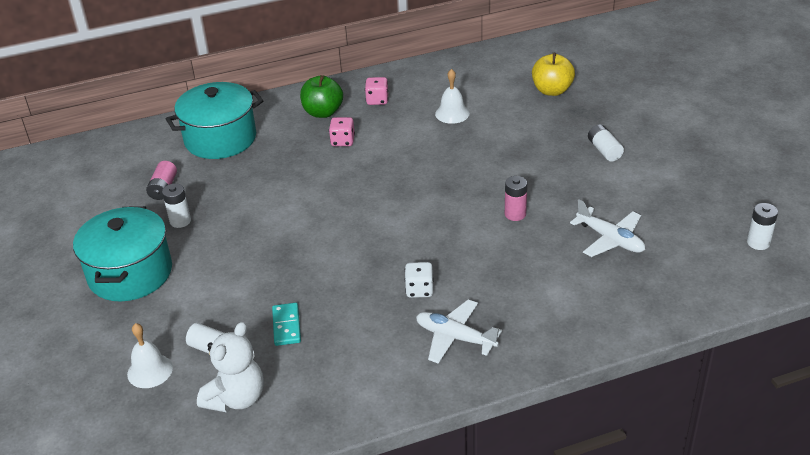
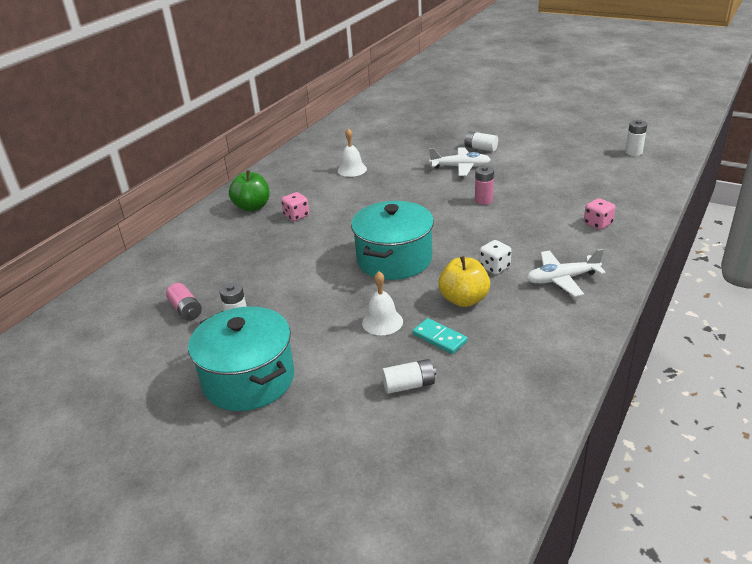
camera: 40 degrees left, 5 degrees down
(150, 371) = (379, 432): white bell -> white bell (382, 322)
(220, 139) = (188, 257): turquoise pot -> turquoise pot (394, 259)
(236, 398) = (480, 404): white teddy bear -> none
(377, 100) = (284, 184): pink dice -> pink dice (598, 224)
(552, 90) = (398, 134): yellow apple -> yellow apple (464, 300)
(610, 239) = (559, 186): white plane -> white plane (460, 167)

